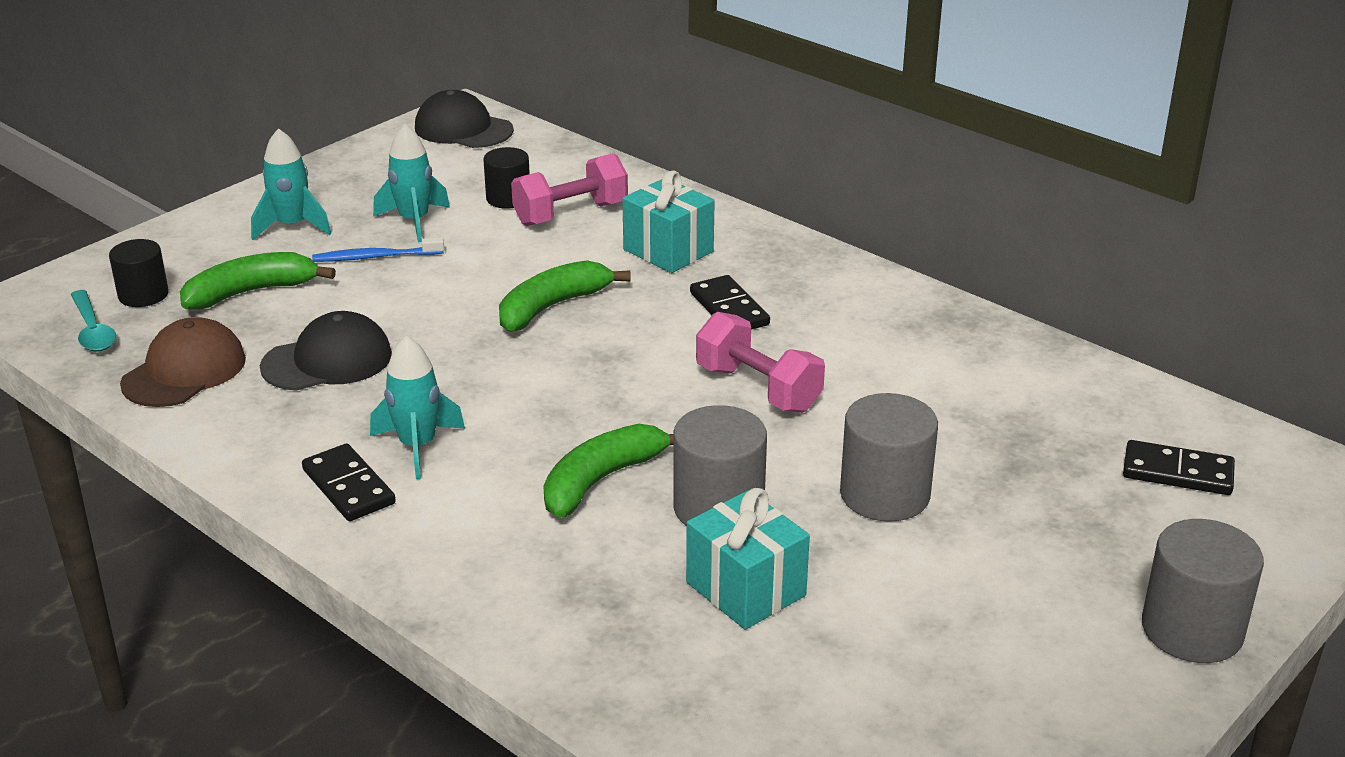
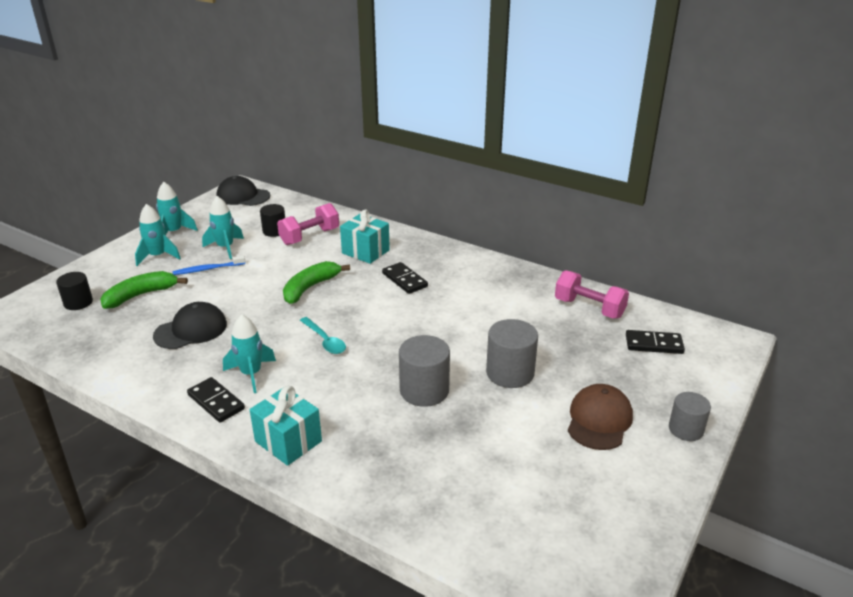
camera: 10 degrees left, 0 degrees up
(92, 330) = (51, 326): turquoise spoon -> turquoise spoon (325, 341)
(184, 371) = (109, 344): brown cap -> brown cap (599, 420)
(327, 185) = (174, 232): none -> turquoise rocket
(601, 480) = (357, 382): green banana -> none
(745, 589) = (449, 435): turquoise gift -> turquoise gift (288, 441)
(758, 389) = (430, 322): pink dumbbell -> pink dumbbell (589, 308)
(1192, 630) = (686, 429): grey cylinder -> grey cylinder, size x0.65

